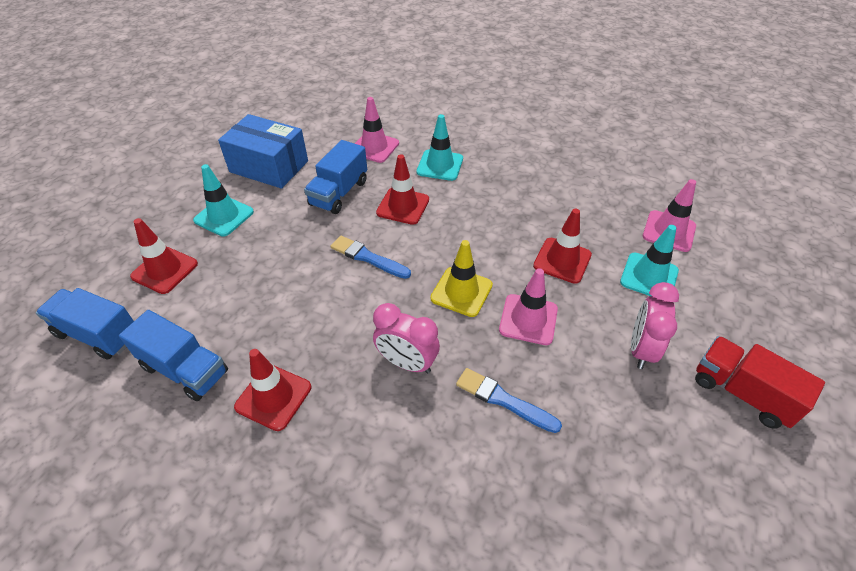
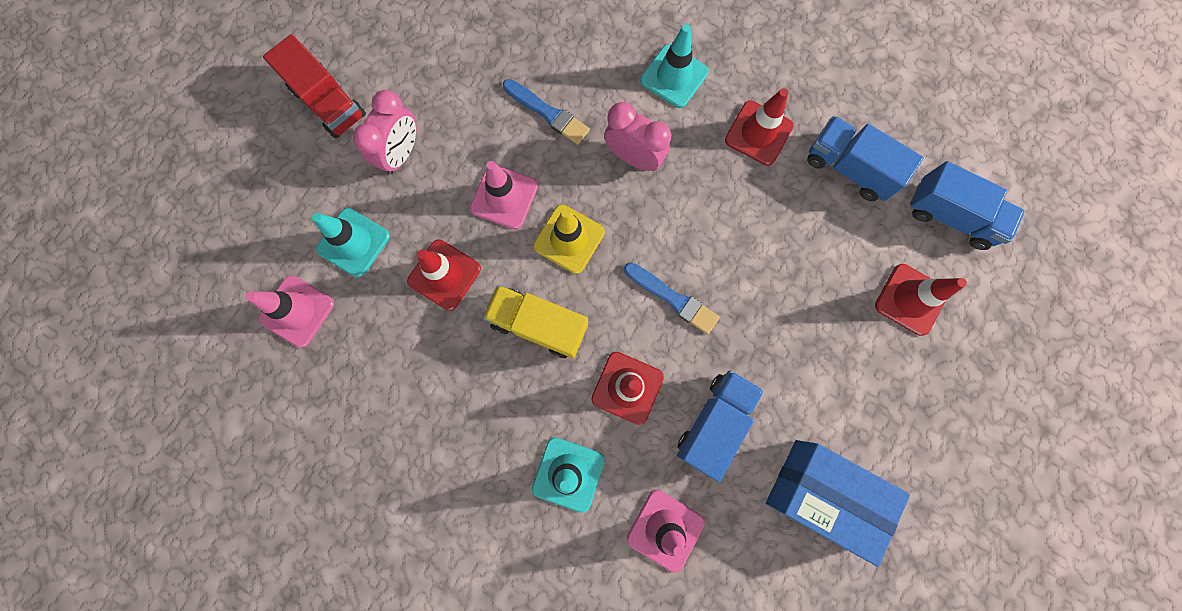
camera: 175 degrees left, 30 degrees up
(224, 216) = (863, 388): turquoise traffic cone -> turquoise traffic cone (674, 76)
(476, 235) = (538, 325): none -> yellow truck

